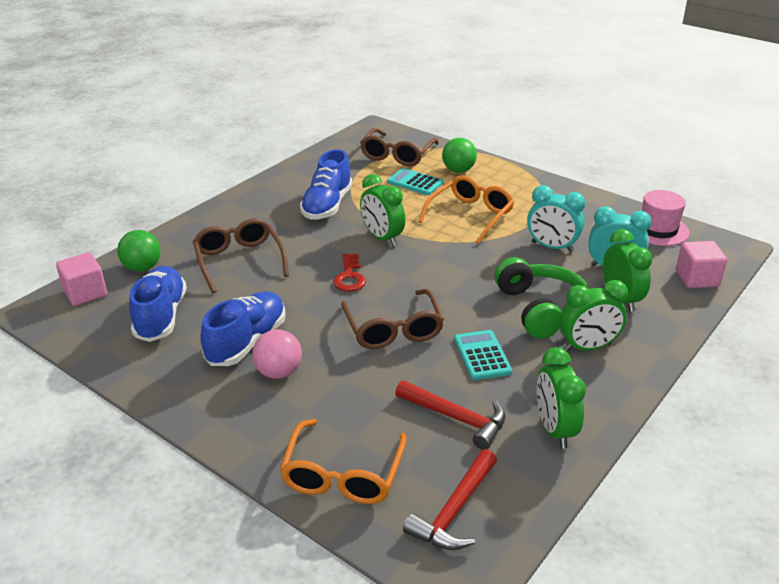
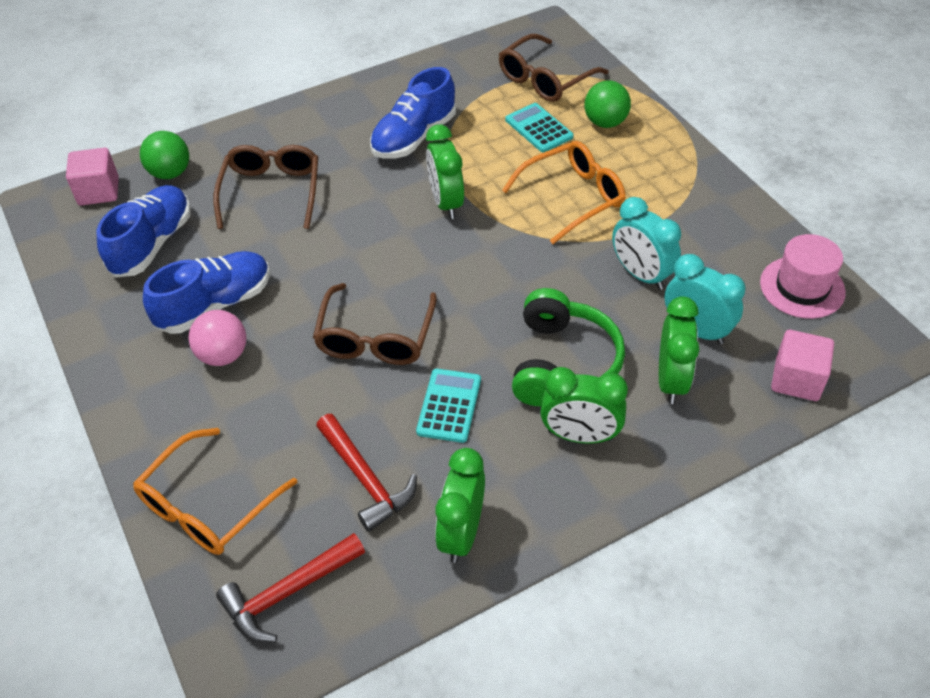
camera: 25 degrees right, 15 degrees up
(349, 277) = (374, 249): red key -> none

